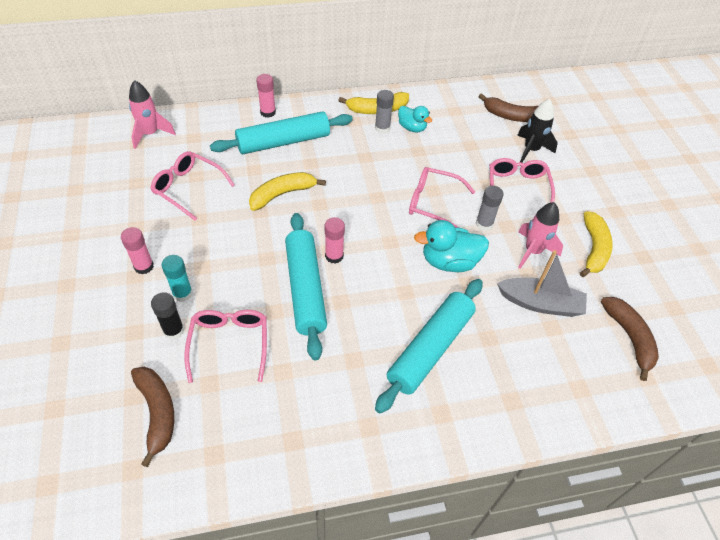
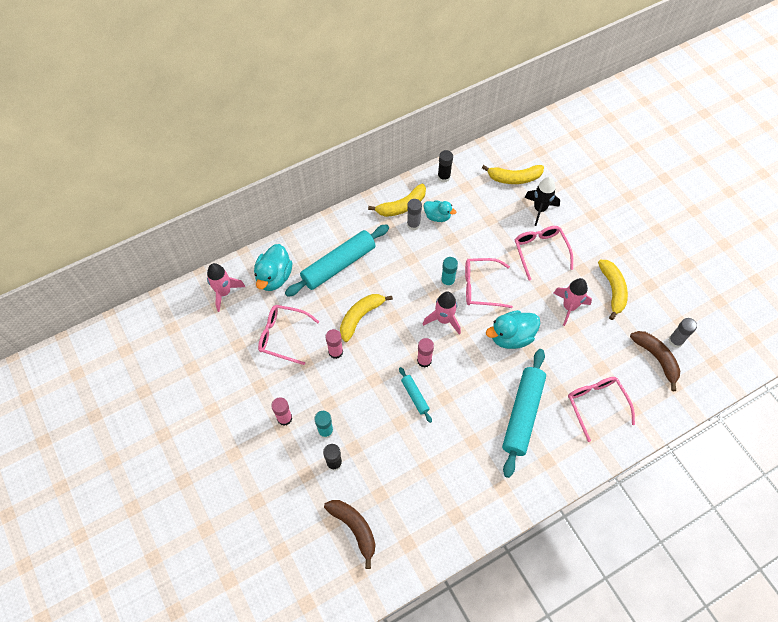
camera: 15 degrees left, 10 degrees up
(210, 134) = (274, 277): none -> turquoise duck
(229, 343) = (379, 459): pink glasses -> pink glasses (596, 404)
(268, 112) = (312, 238): pink glue stick -> pink glue stick (335, 352)
(305, 289) = (415, 396): turquoise rolling pin -> turquoise rolling pin, size x0.47
(376, 222) = (444, 319): none -> pink rocket
(397, 188) = (447, 281): none -> turquoise glue stick
(434, 97) = (444, 177): none -> black glue stick
(484, 224) = (525, 294): grey glue stick -> grey glue stick (675, 341)
(512, 116) = (514, 178): brown banana -> yellow banana
(540, 303) = (587, 351): grey boat -> none

